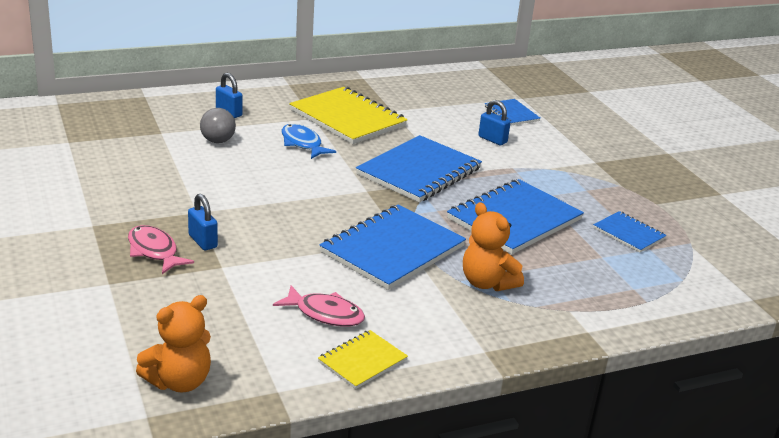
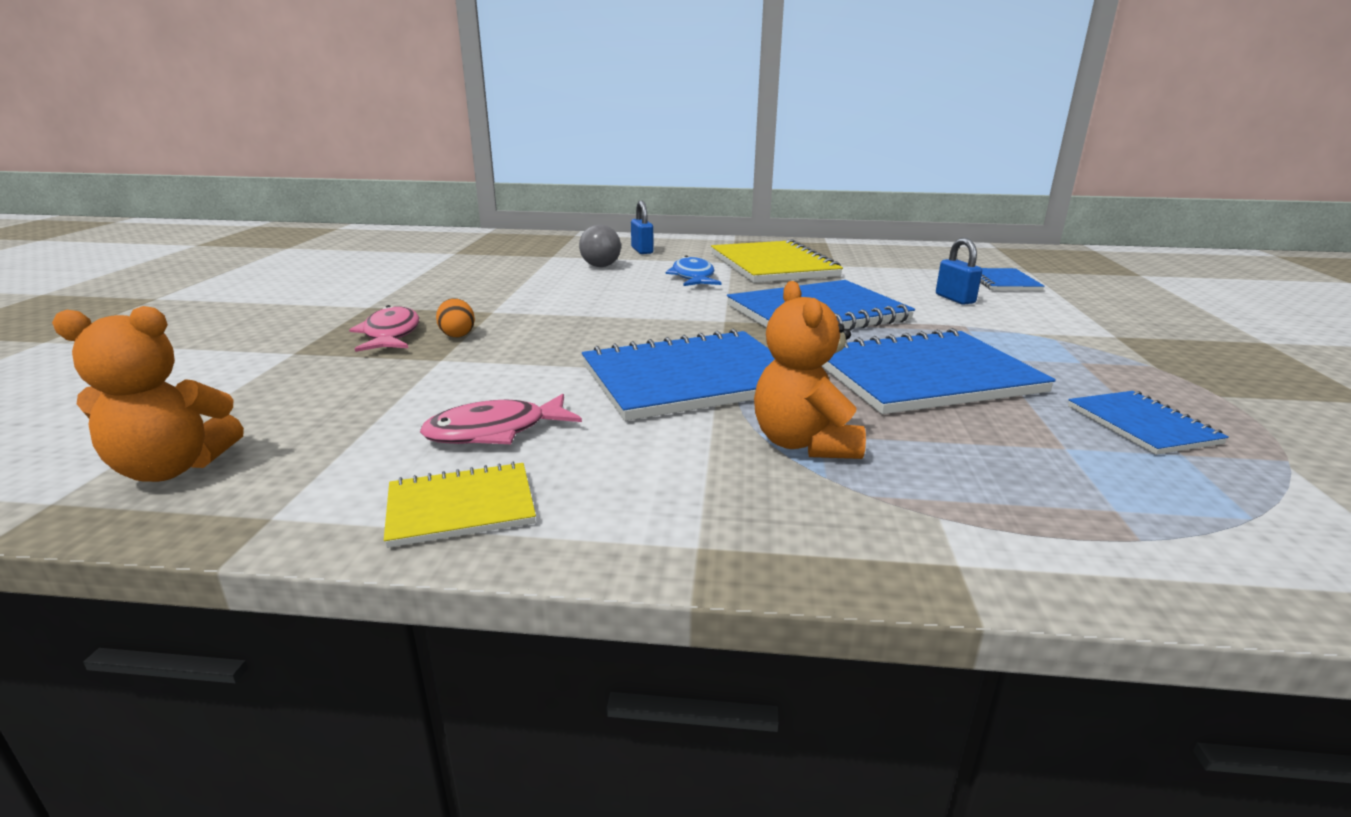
camera: 30 degrees right, 5 degrees down
(202, 241) = (457, 334): blue padlock -> orange egg
(325, 314) = (495, 431): pink fish -> pink fish turned 105 degrees clockwise

